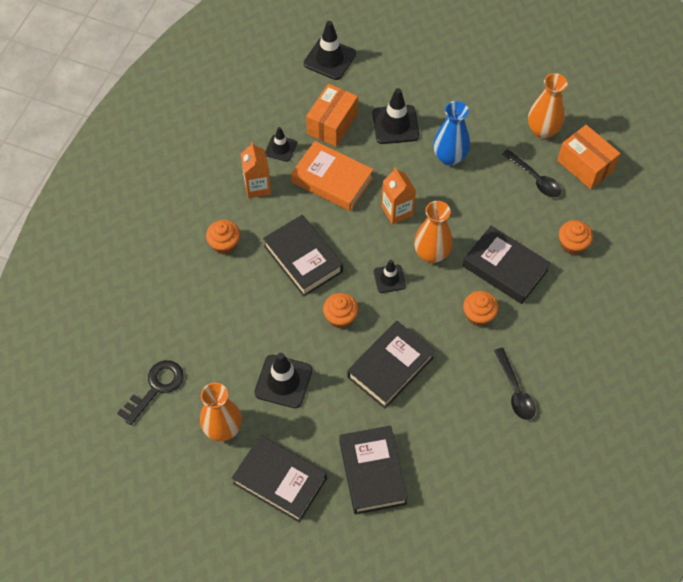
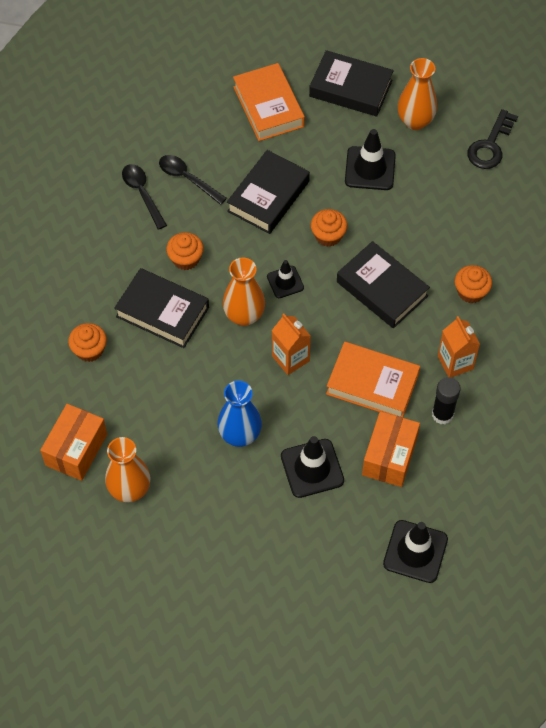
camera: 170 degrees right, 0 degrees up
(281, 148) = (442, 414): black traffic cone -> black glue stick
(372, 472) = (268, 107): black book -> orange book
(535, 178) = (136, 423): black spoon -> black spoon (187, 179)
(585, 165) = (76, 450): orange box -> orange box turned 75 degrees clockwise

